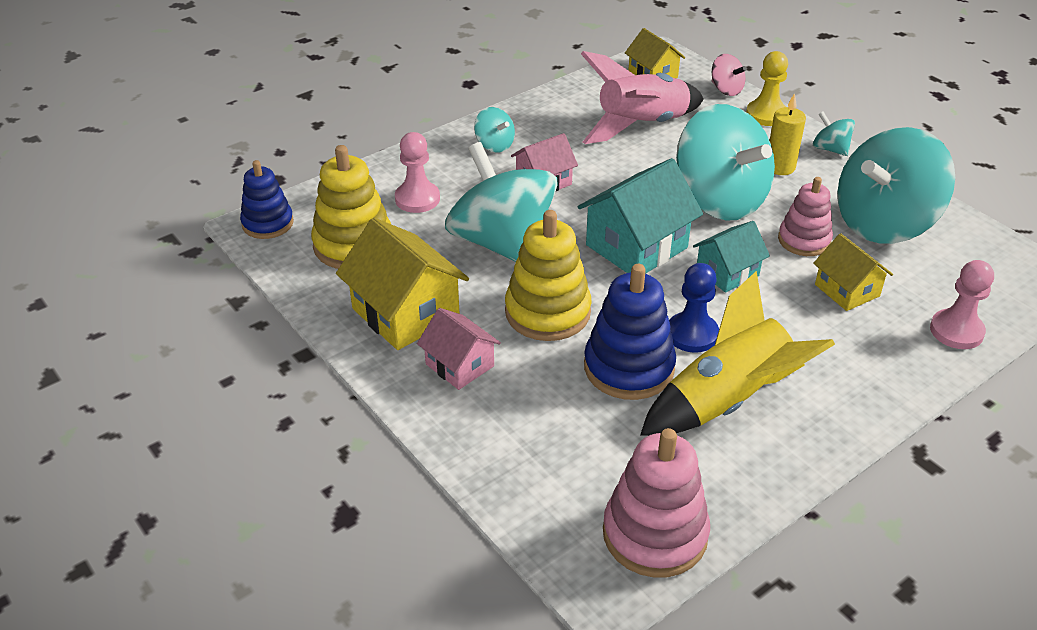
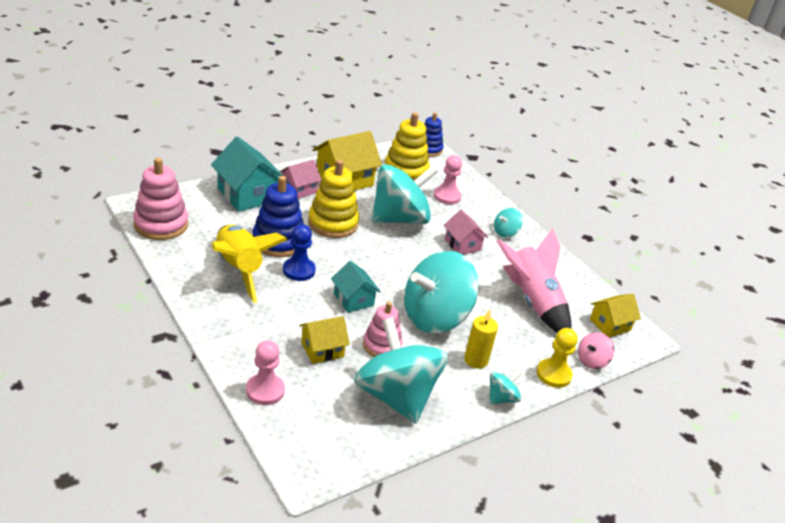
camera: 90 degrees right, 5 degrees down
(636, 246) = (387, 268): turquoise house -> turquoise house (247, 195)

